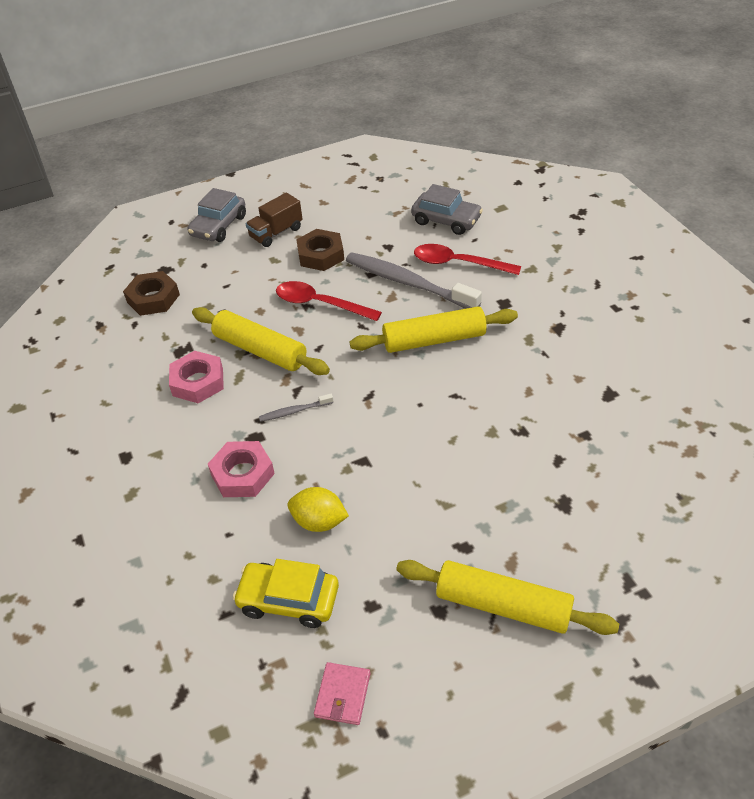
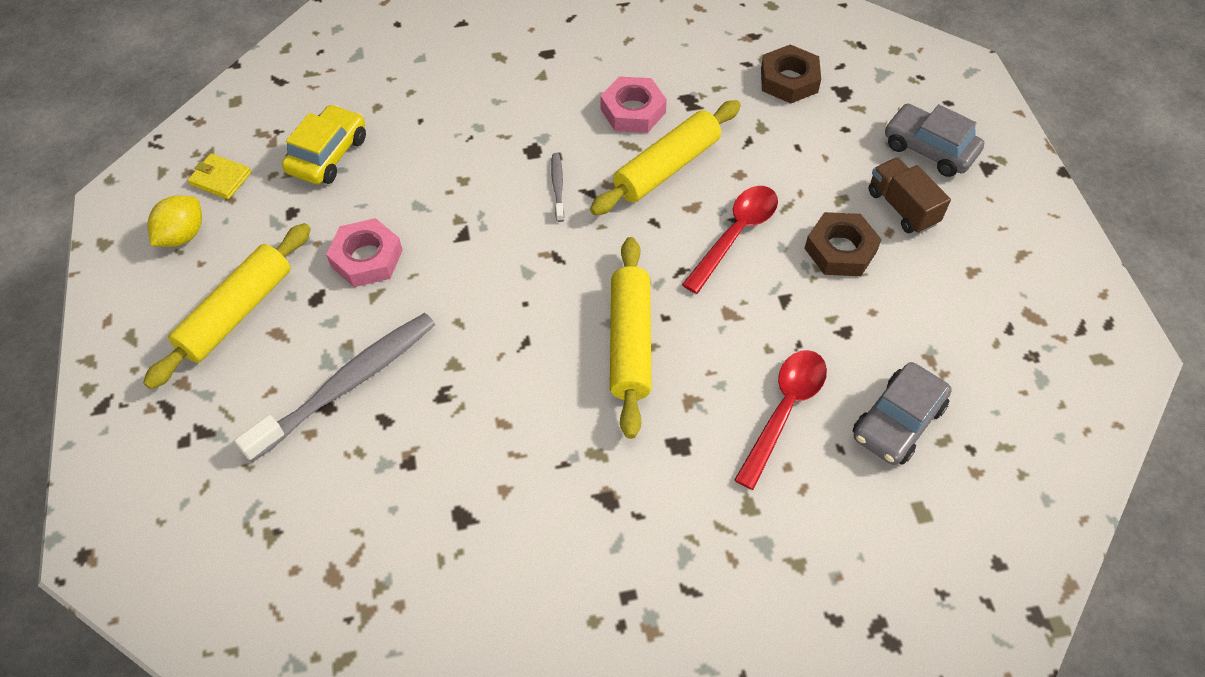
camera: 100 degrees right, 10 degrees up
(242, 474) = (487, 136): pink nut -> pink nut (366, 258)
(319, 522) = (402, 187): yellow lemon -> yellow lemon (183, 235)
(342, 695) = (220, 179): pink wallet -> yellow wallet
(408, 283) = (754, 338): grey toothbrush -> grey toothbrush (347, 384)

